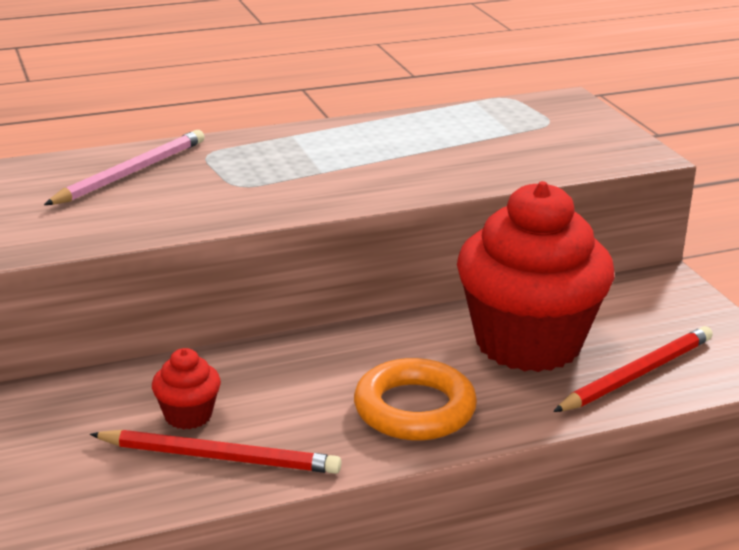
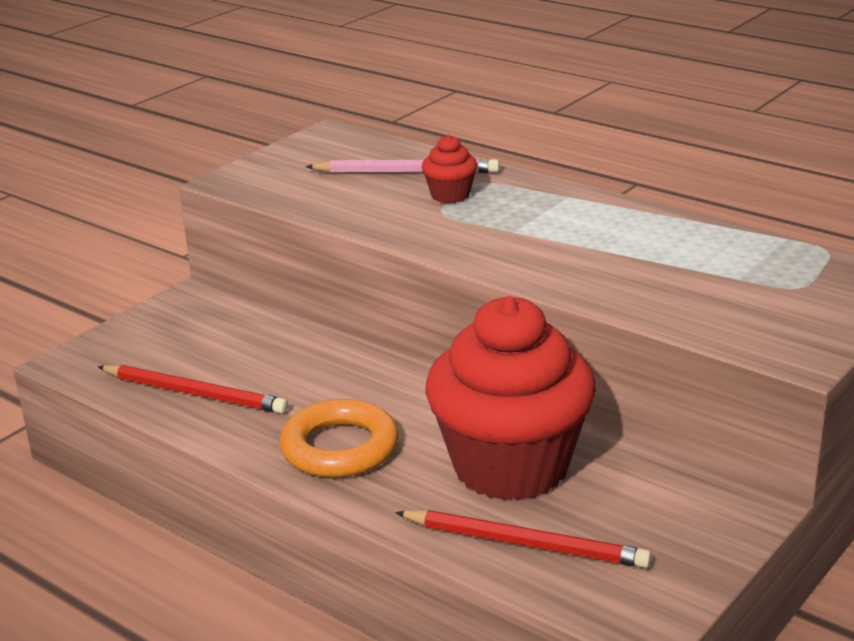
camera: 60 degrees right, 0 degrees up
(188, 415) = (234, 361): red cupcake -> red cupcake (450, 195)
(219, 457) = (195, 393): red pencil -> red pencil turned 45 degrees counterclockwise

